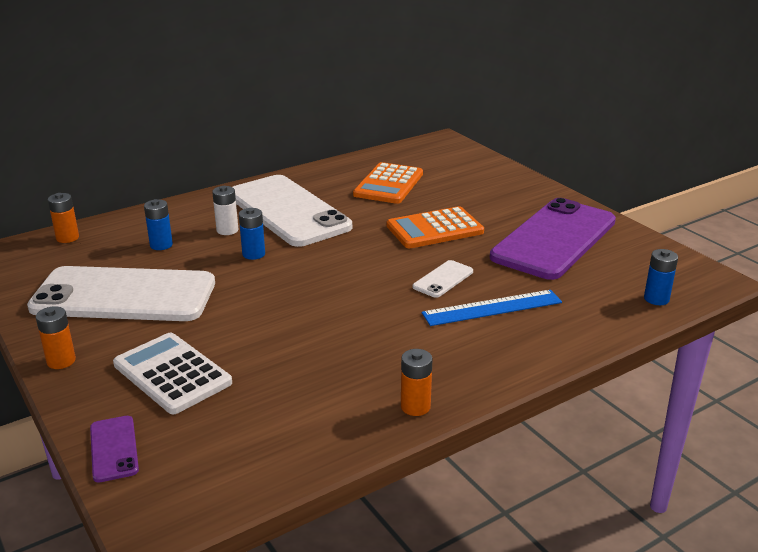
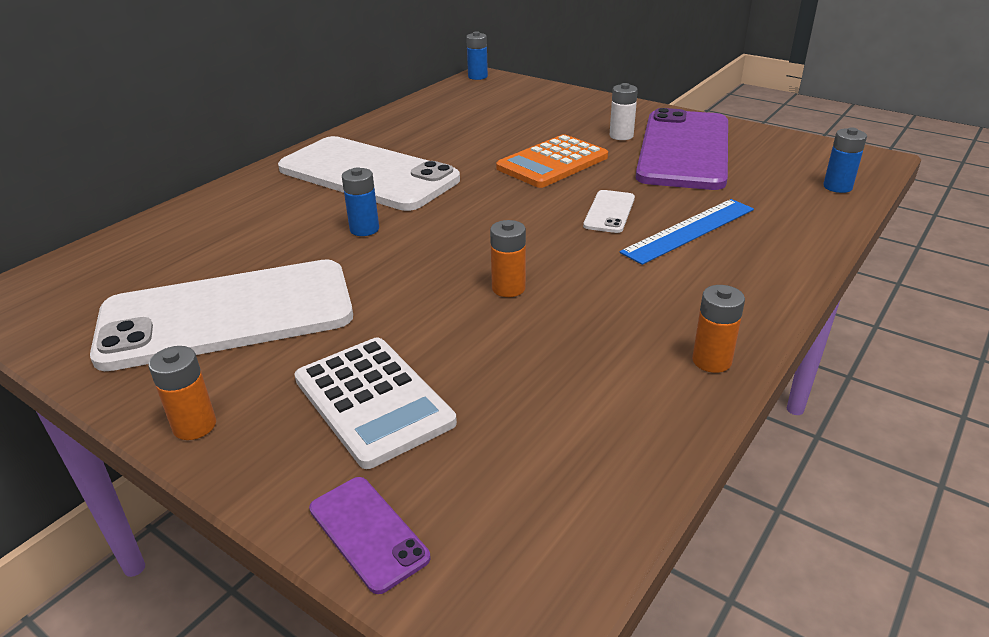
camera: 20 degrees left, 5 degrees up
(67, 238) = (91, 259): orange battery -> orange battery (508, 288)
(161, 245) = (233, 242): blue battery -> blue battery (477, 76)
(172, 374) = (373, 401): white calculator -> white calculator turned 150 degrees counterclockwise
(227, 230) = (309, 209): white battery -> white battery (621, 136)
(388, 184) = (461, 127): orange calculator -> none

